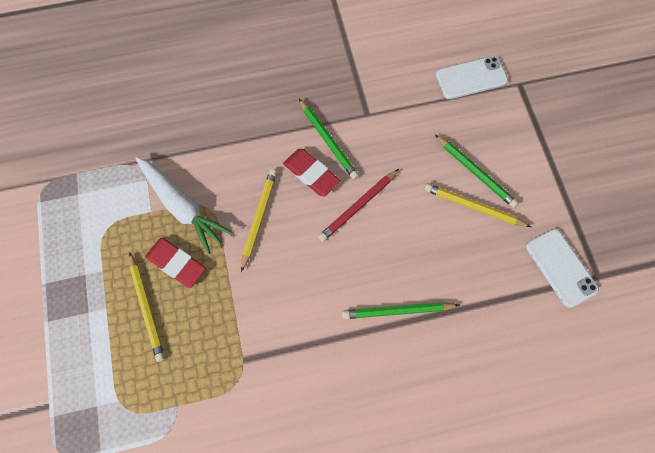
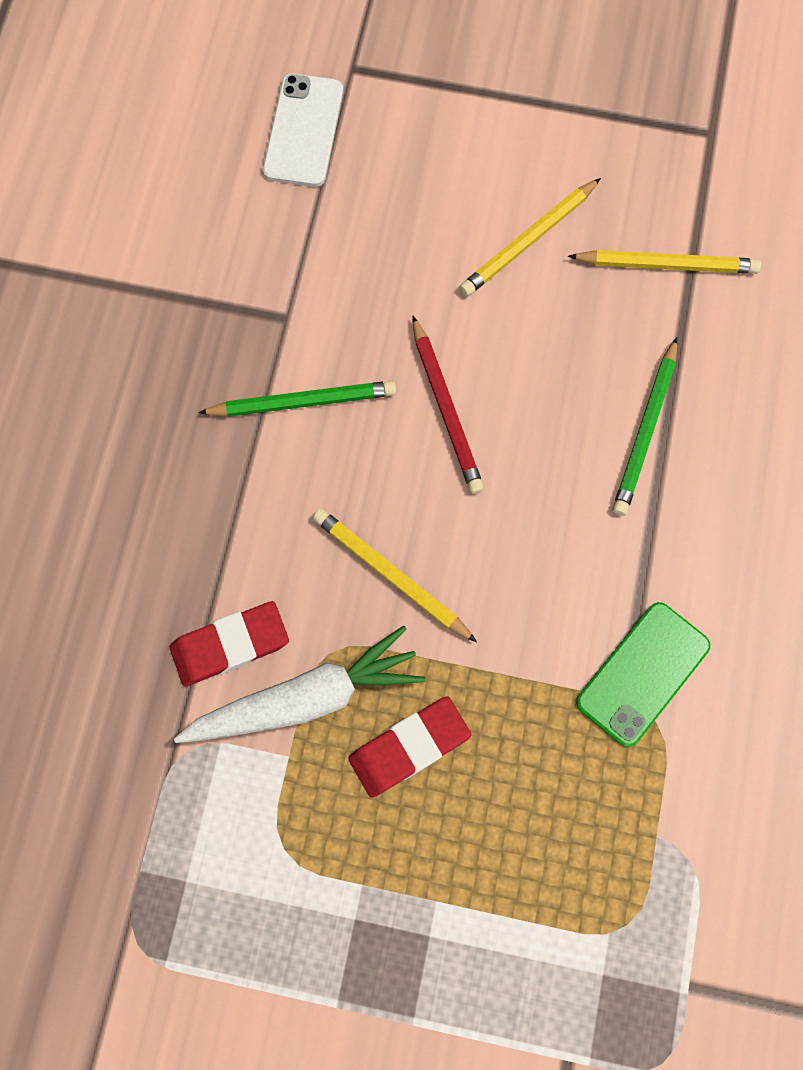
camera: 65 degrees left, 5 degrees up
(147, 308) = (468, 827): yellow pencil -> yellow pencil (667, 265)
(261, 364) = (642, 673): none -> green phone
(311, 174) = (351, 456): red eraser -> red eraser (230, 645)
(476, 172) = (473, 209): green pencil -> none
(561, 267) = (678, 174): white phone -> none

